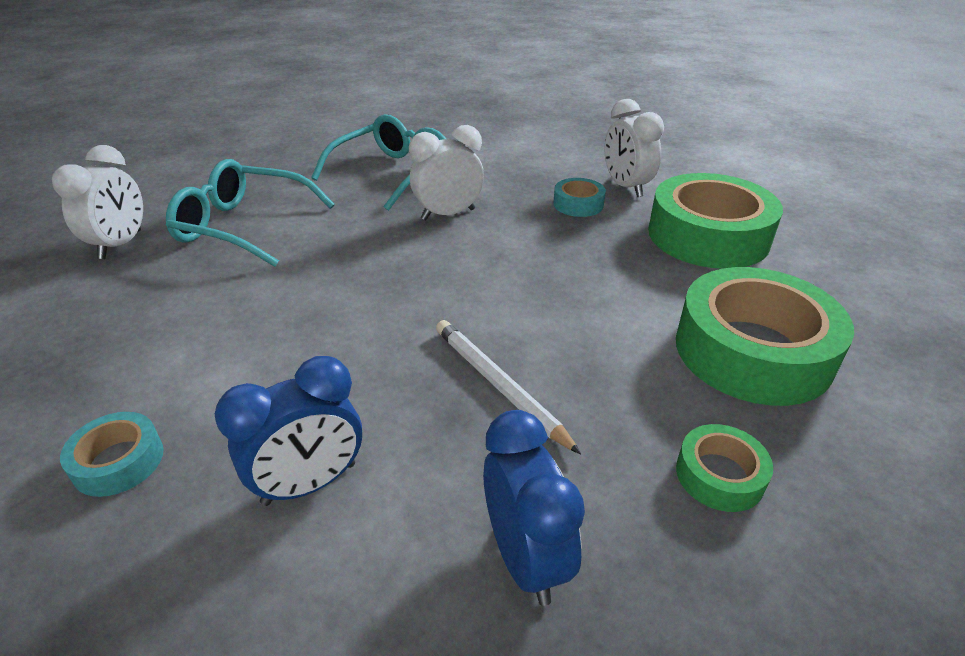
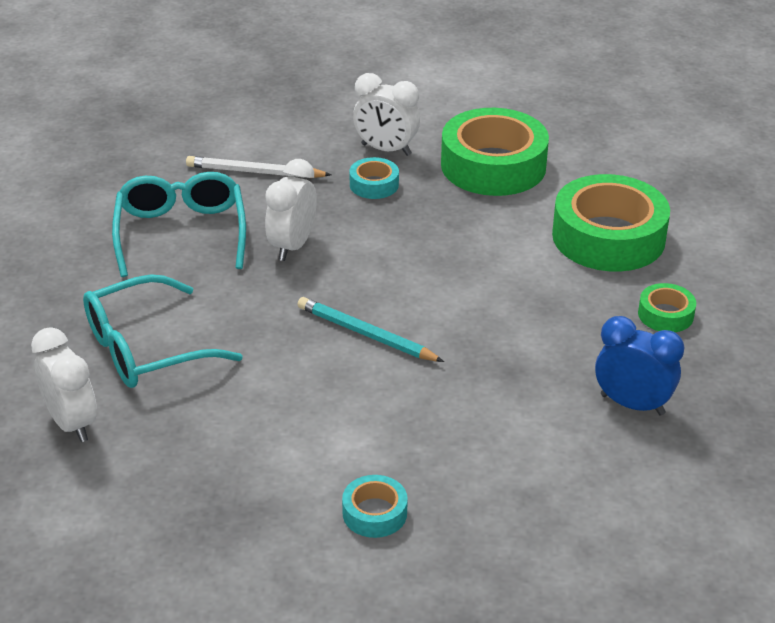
camera: 45 degrees left, 0 degrees up
(309, 483) = (492, 448): blue clock -> none
(389, 302) = (366, 334): none -> turquoise pencil
(498, 385) = (509, 340): white pencil -> white pencil (255, 172)

